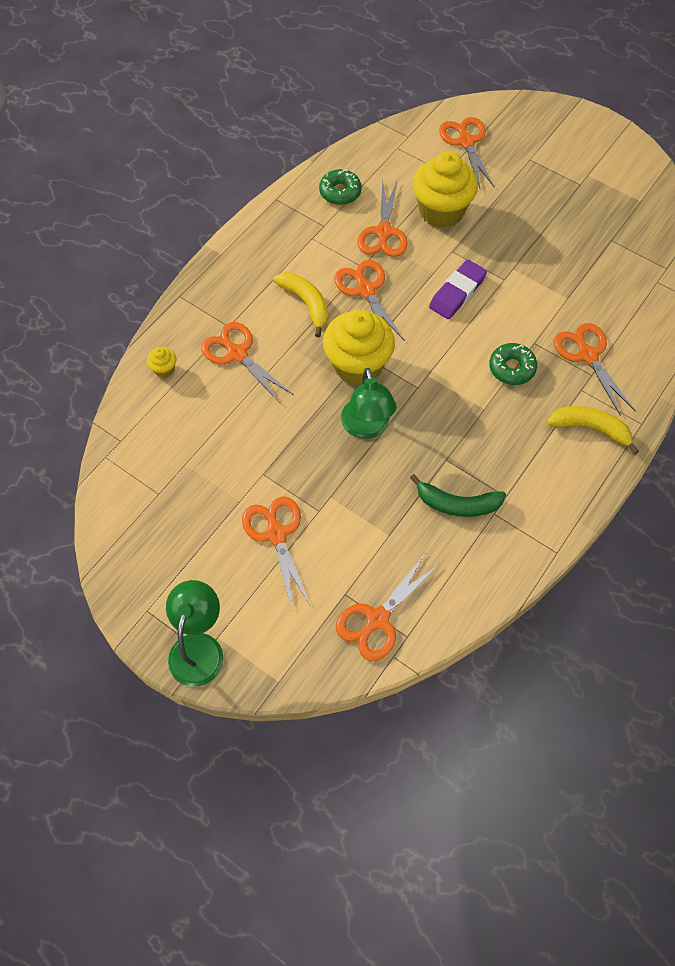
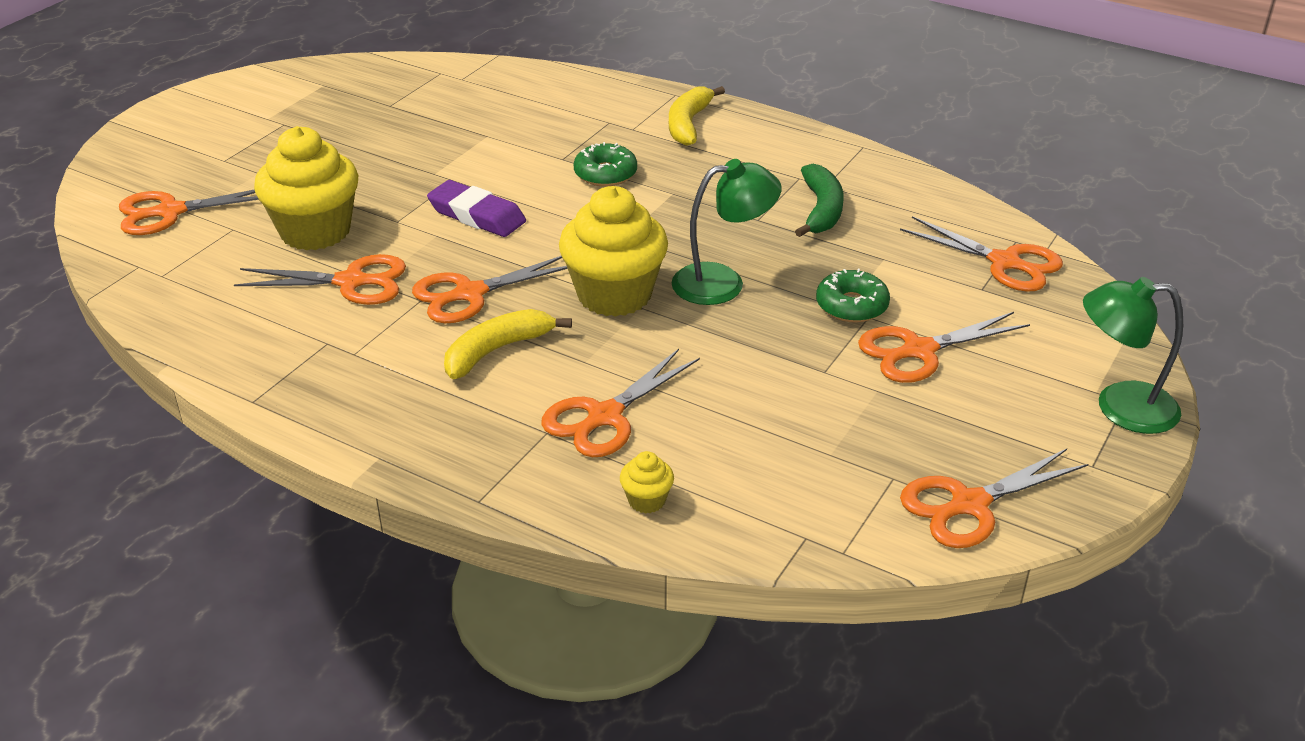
camera: 95 degrees left, 25 degrees down
(340, 192) = (252, 329): green donut -> green donut (851, 306)
(587, 355) = (580, 124): orange scissors -> orange scissors (970, 504)

